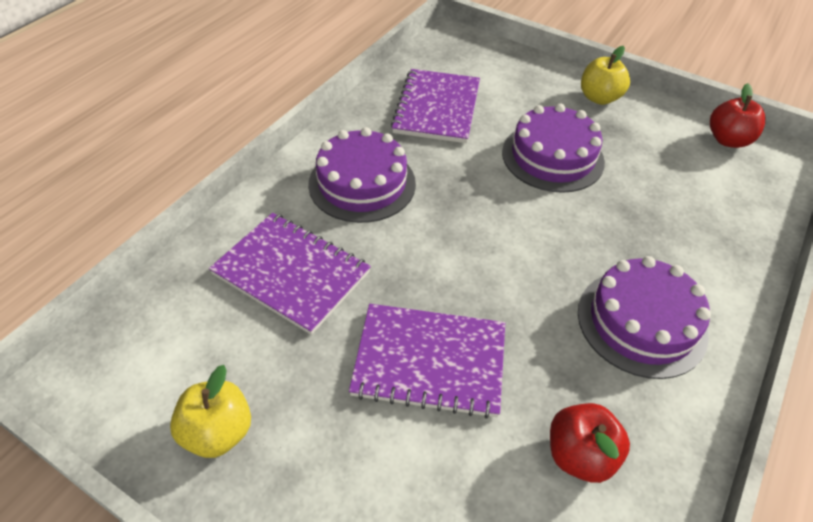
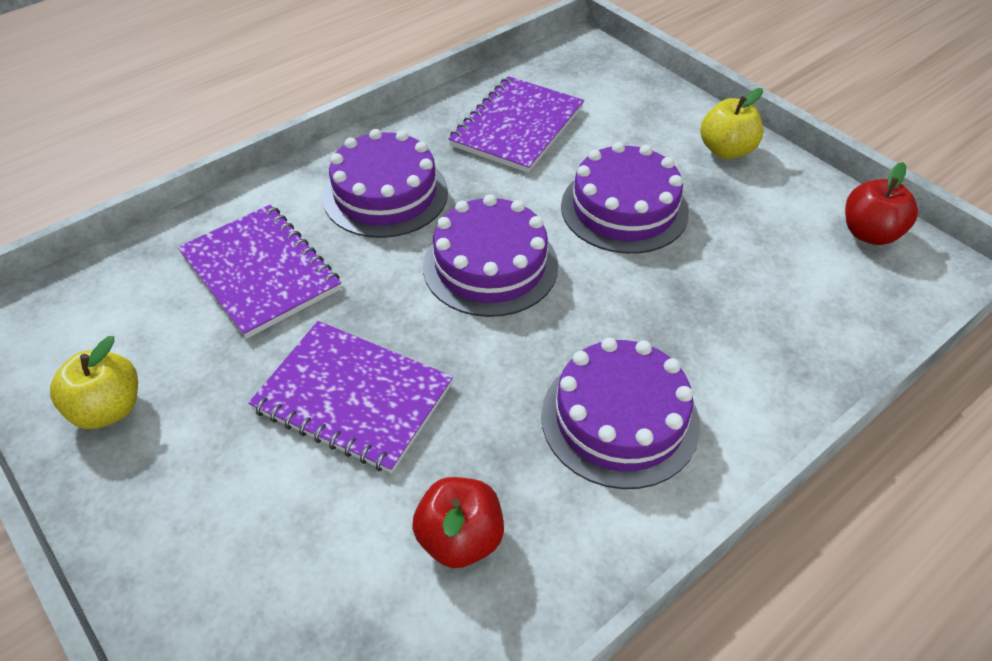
camera: 20 degrees right, 0 degrees up
(478, 224) = (490, 265): none -> purple cake

